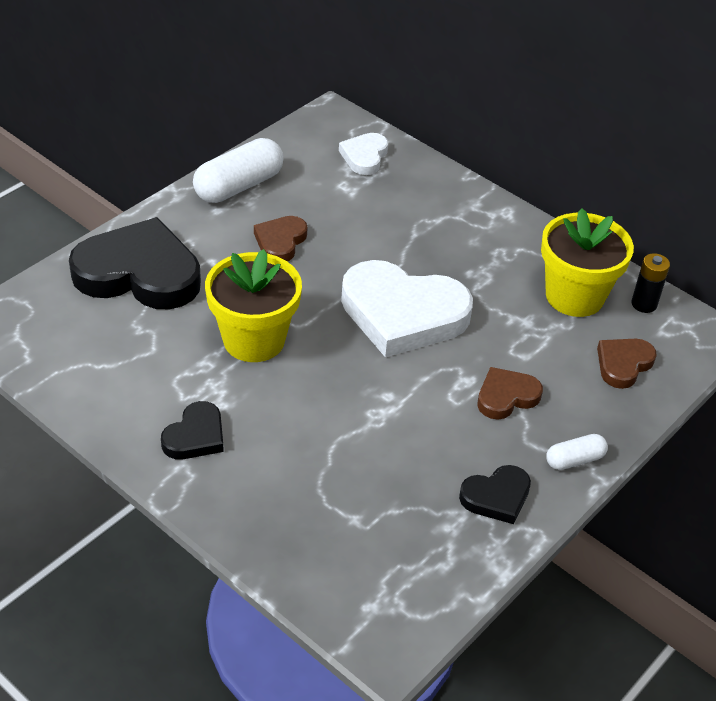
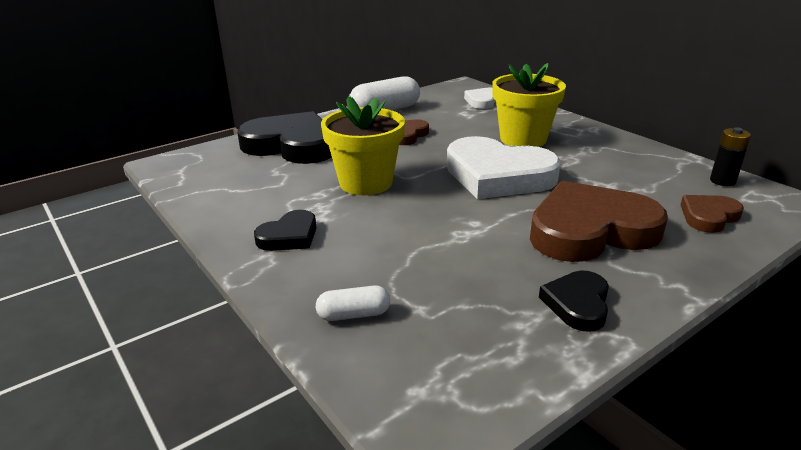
camera: 15 degrees right, 15 degrees down
(496, 497) = (577, 304): black heart -> black heart turned 120 degrees clockwise
(506, 396) = (590, 230): brown heart -> brown heart, size x2.03
(574, 296) = (655, 173): yellow flower pot -> yellow flower pot (523, 139)
(574, 460) = (665, 281): white capsule -> white capsule (354, 314)

